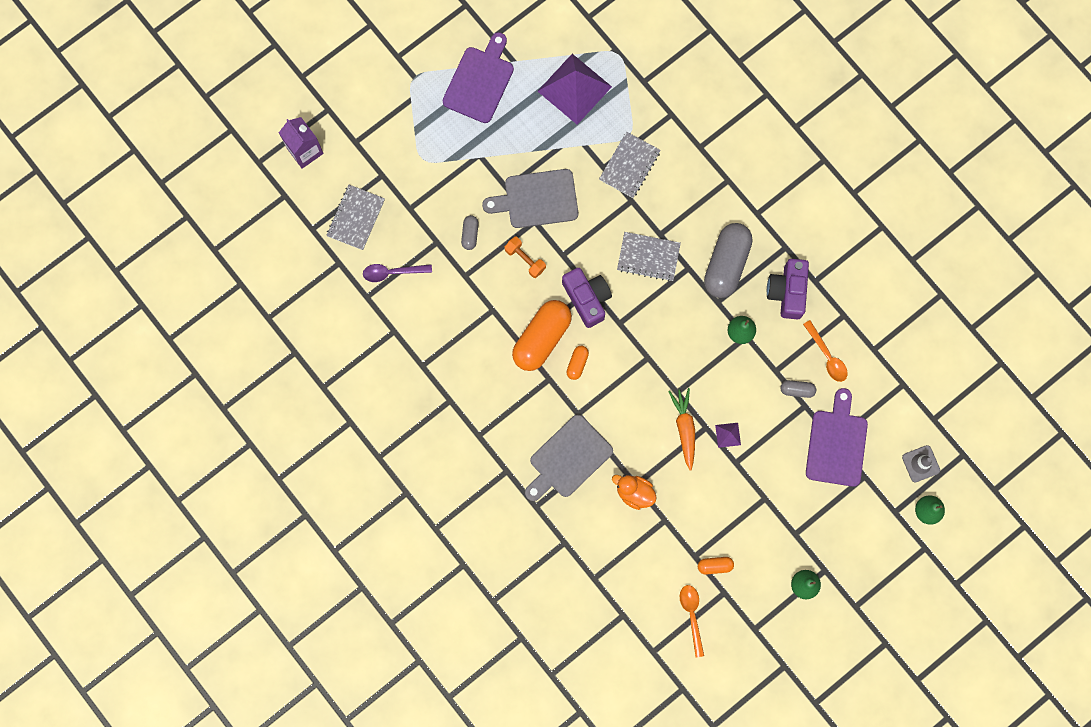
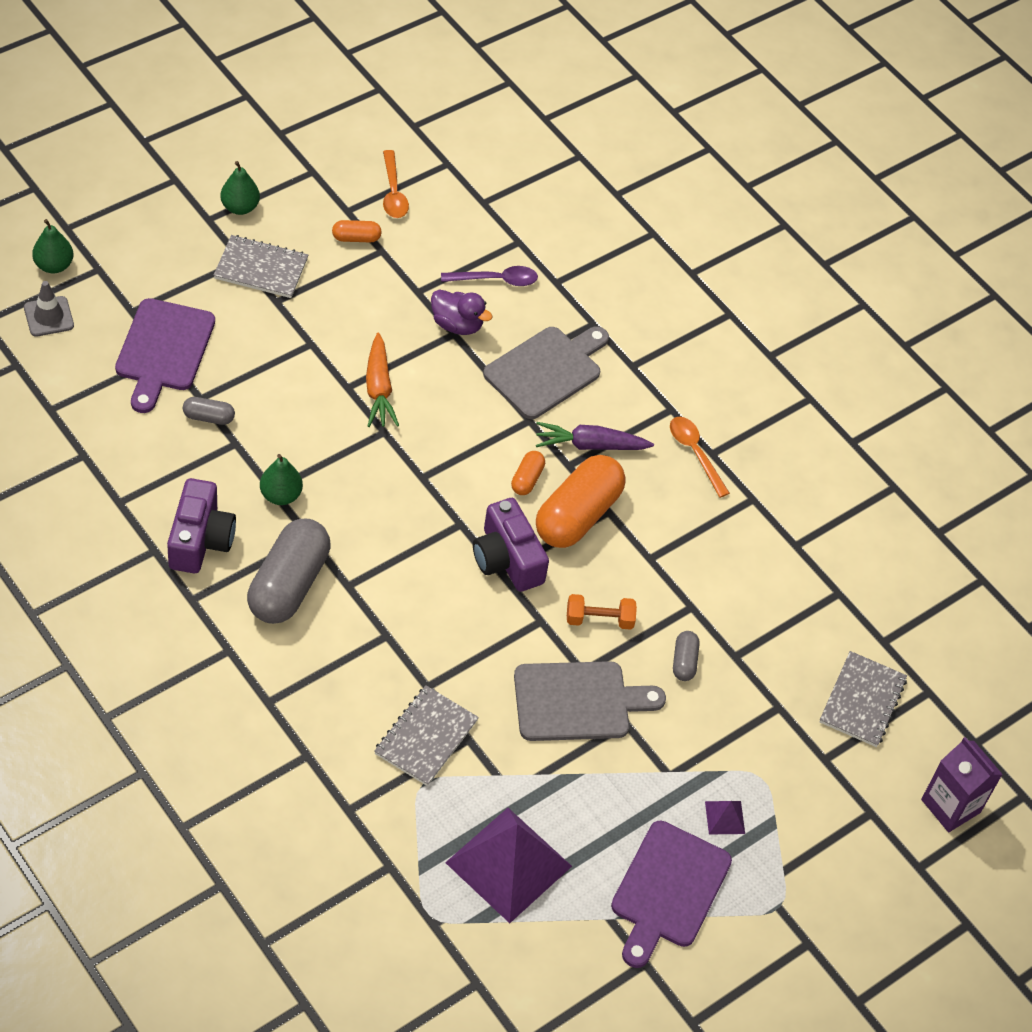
camera: 175 degrees right, 25 degrees down
(392, 272) = (802, 621): purple spoon -> purple spoon (496, 280)
(525, 259) = (599, 620): orange dumbbell -> orange dumbbell turned 45 degrees counterclockwise
(535, 397) = (589, 445): none -> purple carrot
(634, 492) = (457, 325): orange duck -> purple duck
(648, 257) = (408, 605): grey notebook -> grey notebook (261, 268)
(728, 435) = (317, 375): purple pyramid -> purple pyramid (725, 817)
(827, 356) = (156, 453): orange spoon -> orange spoon (695, 453)

